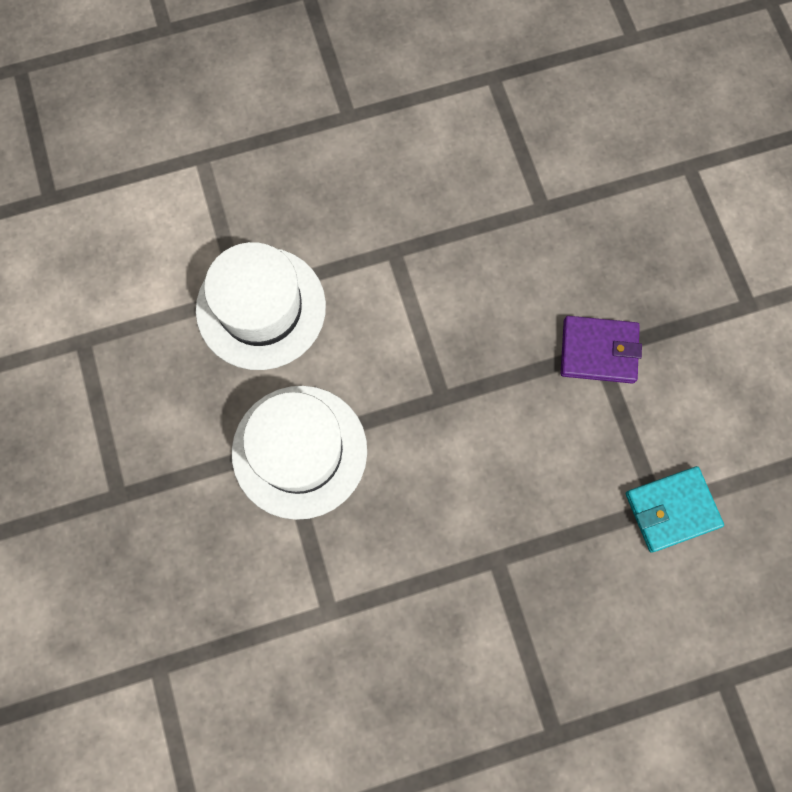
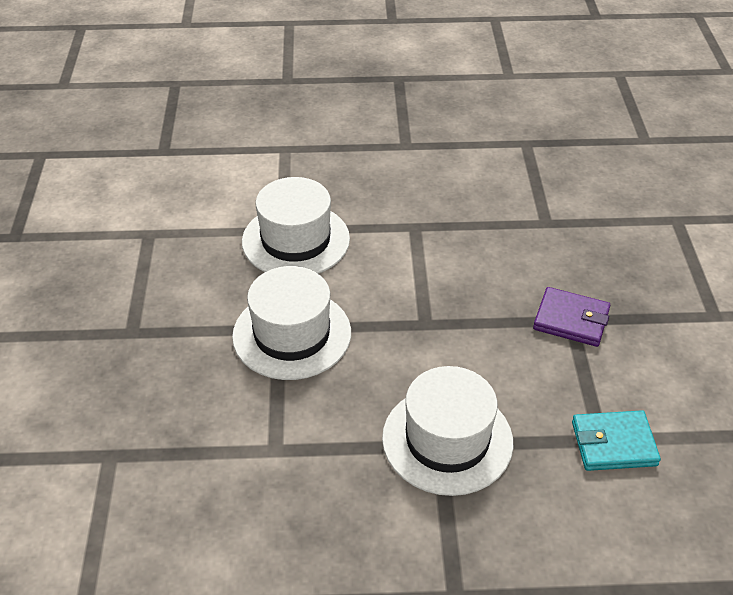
camera: 15 degrees right, 30 degrees down
(503, 550) = (447, 440): none -> white hat

